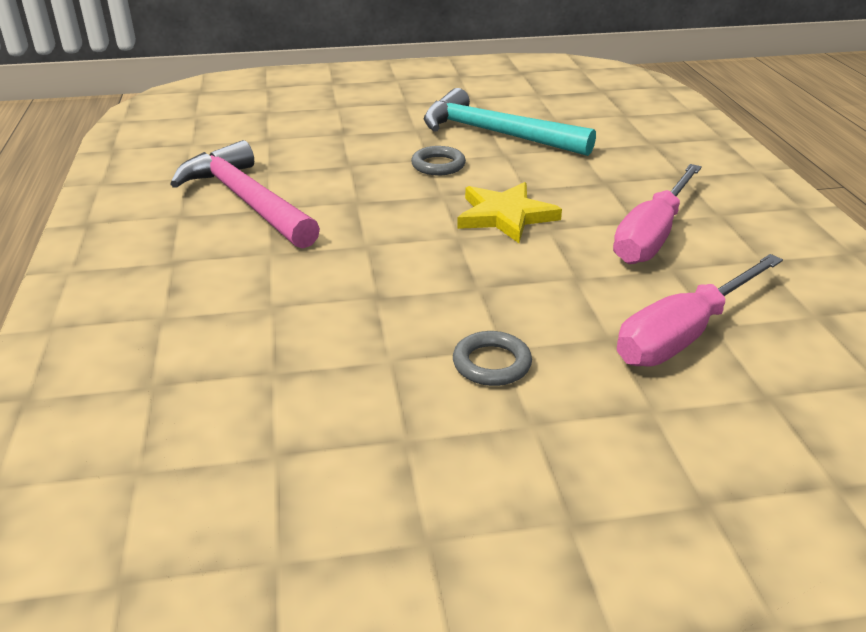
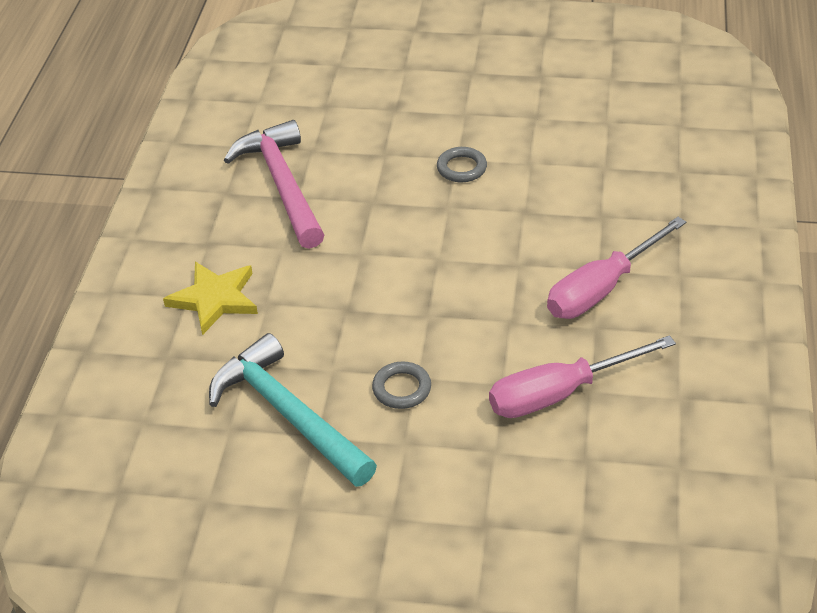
camera: 20 degrees right, 10 degrees up
(495, 133) = (535, 133): turquoise hammer -> turquoise hammer (288, 414)
(505, 216) = (489, 242): yellow star -> yellow star (214, 299)

